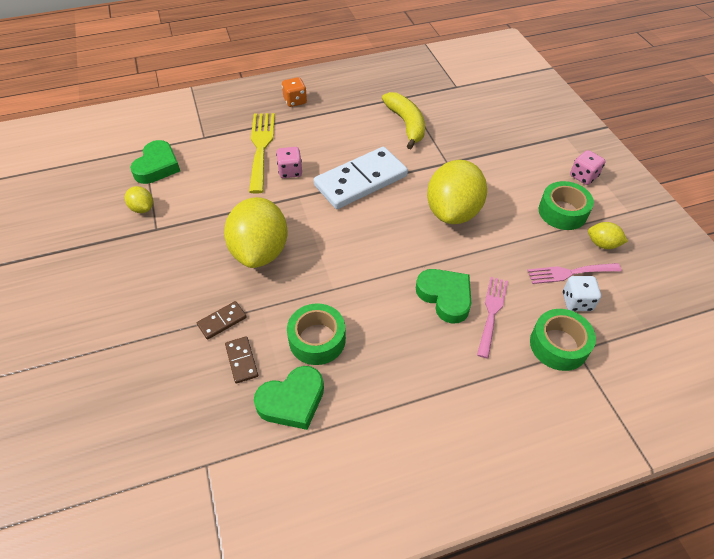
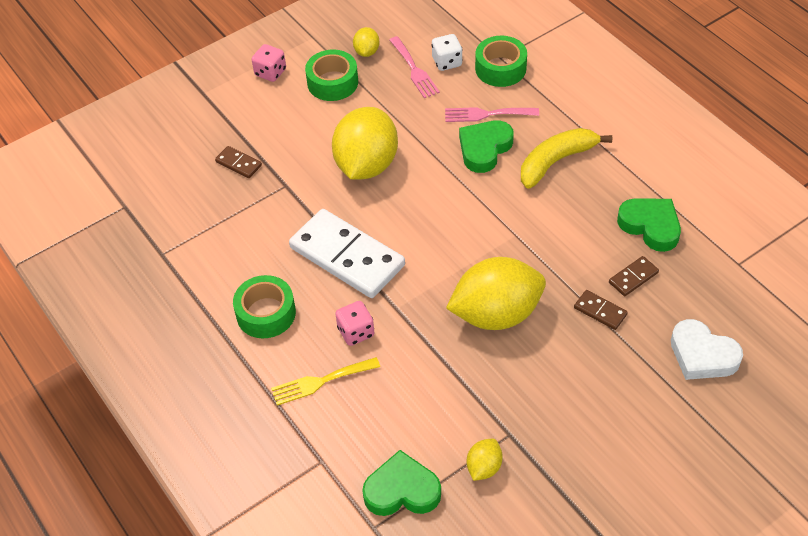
camera: 105 degrees left, 0 degrees up
(132, 381) = (702, 355): none -> white heart
(261, 147) = (320, 382): yellow fork -> yellow fork, size x0.65
(295, 101) = (205, 379): orange dice -> none
(317, 340) = (580, 228): green tape -> green tape (266, 313)
(406, 124) = (223, 239): yellow banana -> yellow banana (556, 161)
(453, 212) = (366, 165): yellow lemon -> yellow lemon turned 75 degrees counterclockwise
(479, 142) = (238, 163): none -> brown domino

